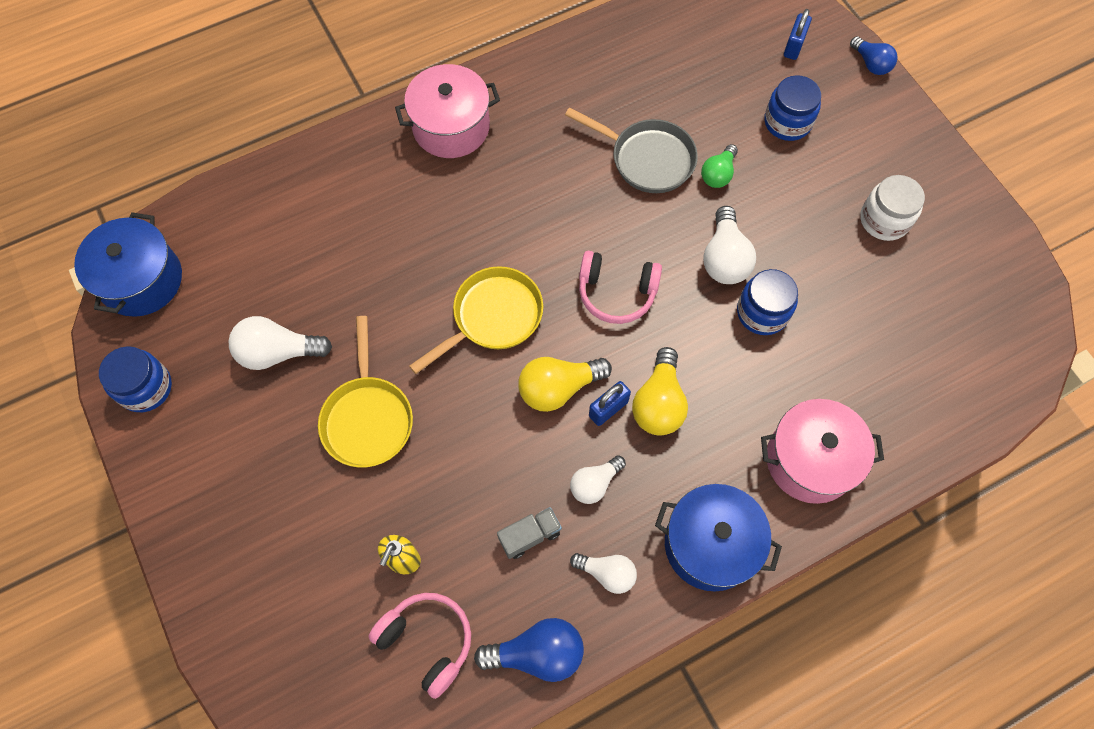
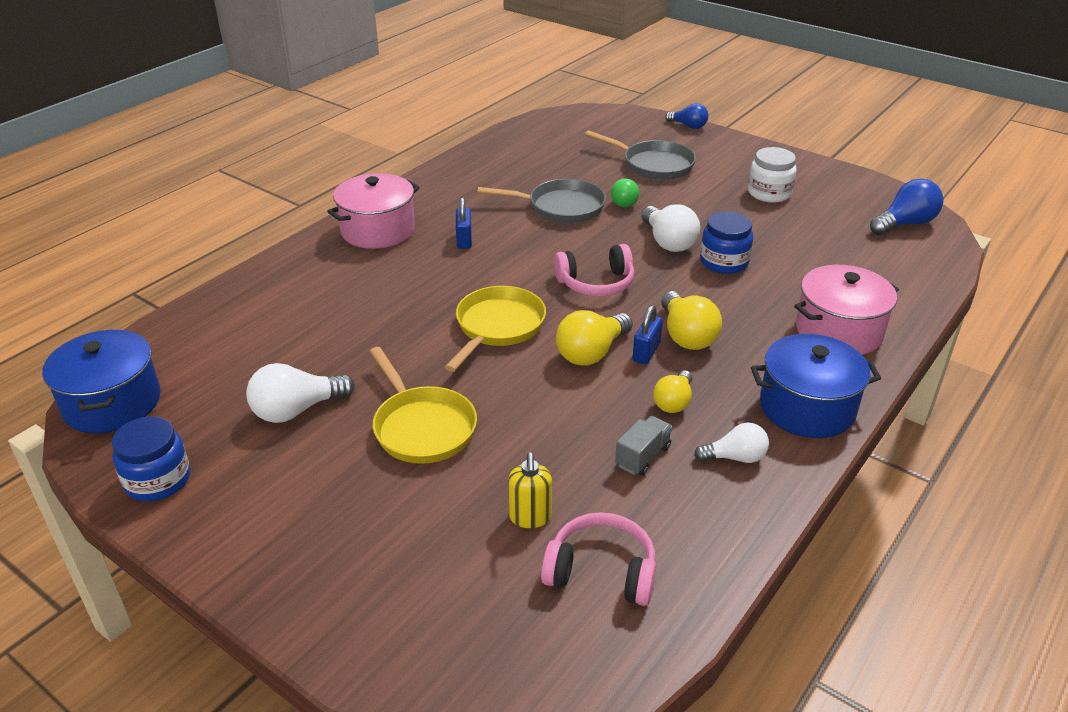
camera: 25 degrees left, 30 degrees down
(537, 653) = (718, 538): blue light bulb -> blue light bulb (905, 224)
(594, 484) = (673, 402): white light bulb -> yellow light bulb
(787, 122) = (653, 165): blue jar -> grey pan
(793, 46) = (625, 130): blue padlock -> blue padlock (464, 240)

